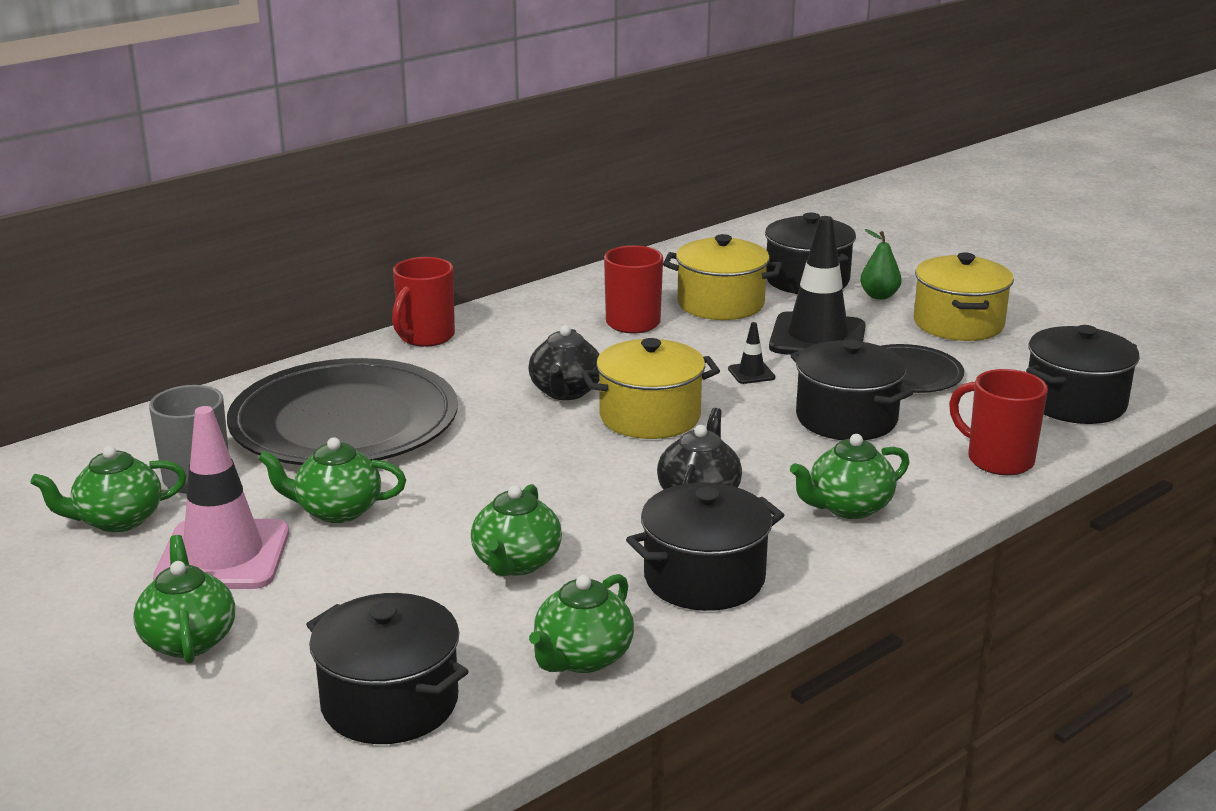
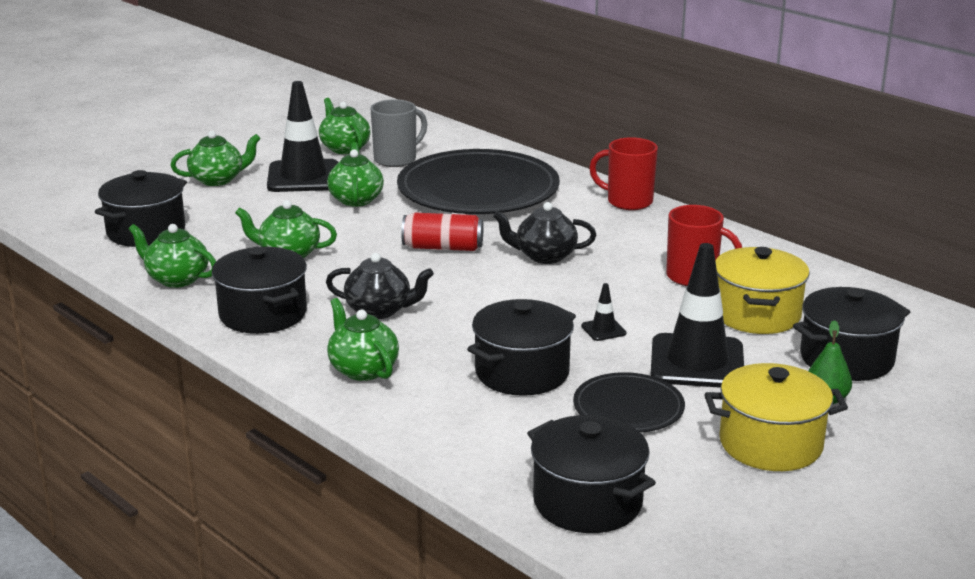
camera: 85 degrees right, 0 degrees up
(223, 556) = (303, 177): pink traffic cone -> black traffic cone
(524, 451) = (443, 247): none -> red can
(650, 417) = (507, 289): yellow pot -> none
(998, 460) = (452, 445): red mug -> none

